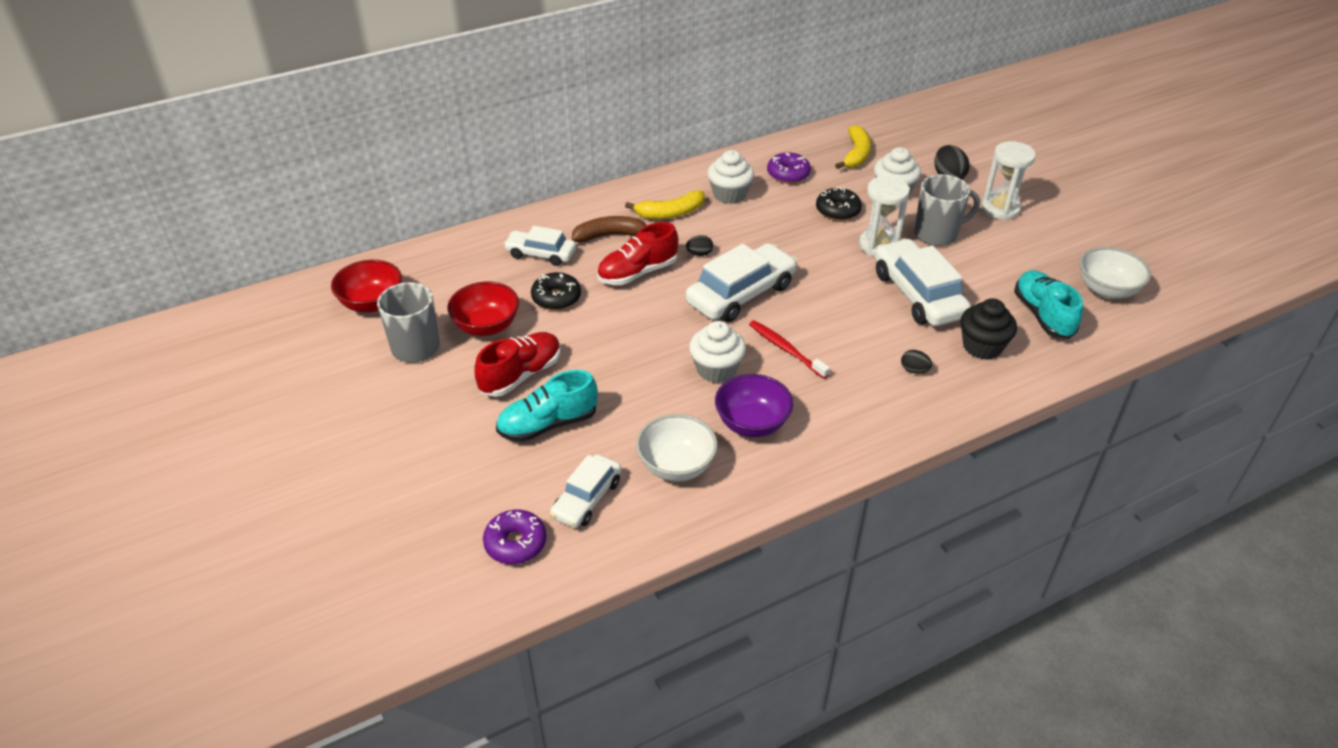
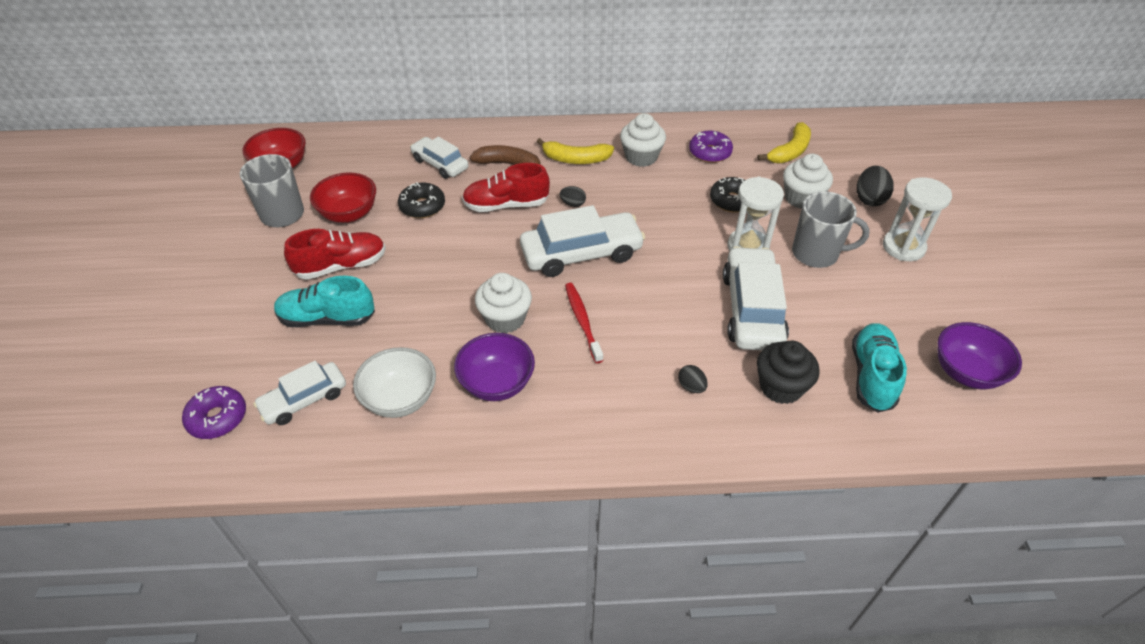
camera: 25 degrees right, 5 degrees up
(1107, 290) = (966, 372): white bowl -> purple bowl

